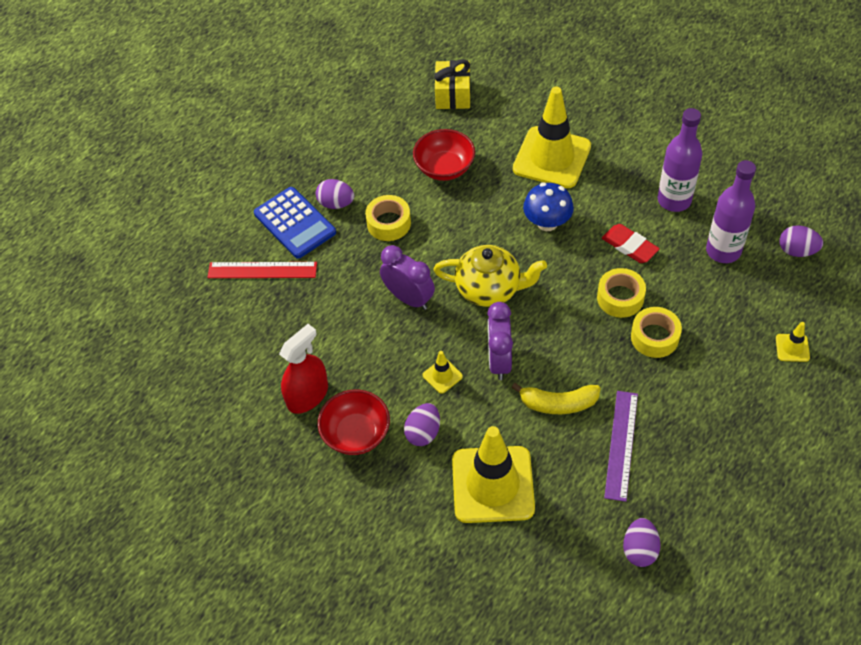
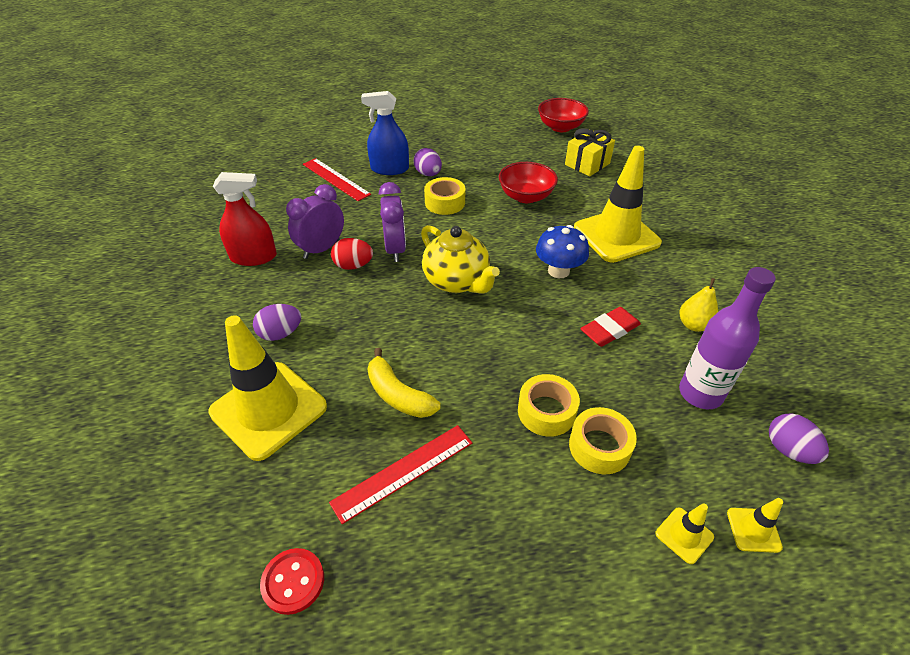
camera: 40 degrees right, 10 degrees down
(295, 223) = (389, 169): blue calculator -> blue spray bottle
(356, 434) = (243, 300): red bowl -> red bowl (560, 127)
(397, 338) = (353, 266): none -> red egg
(442, 376) = (346, 309): yellow traffic cone -> yellow traffic cone (753, 530)
(499, 360) = (398, 330): purple clock -> purple clock (321, 249)
(620, 298) = (553, 359): yellow tape -> yellow tape (599, 446)
(621, 445) = (403, 472): purple ruler -> red ruler
(629, 246) = (609, 330): red eraser -> red eraser turned 60 degrees clockwise
(639, 549) = (293, 581): purple egg -> red button
(674, 200) = (694, 325): purple bottle -> yellow pear

